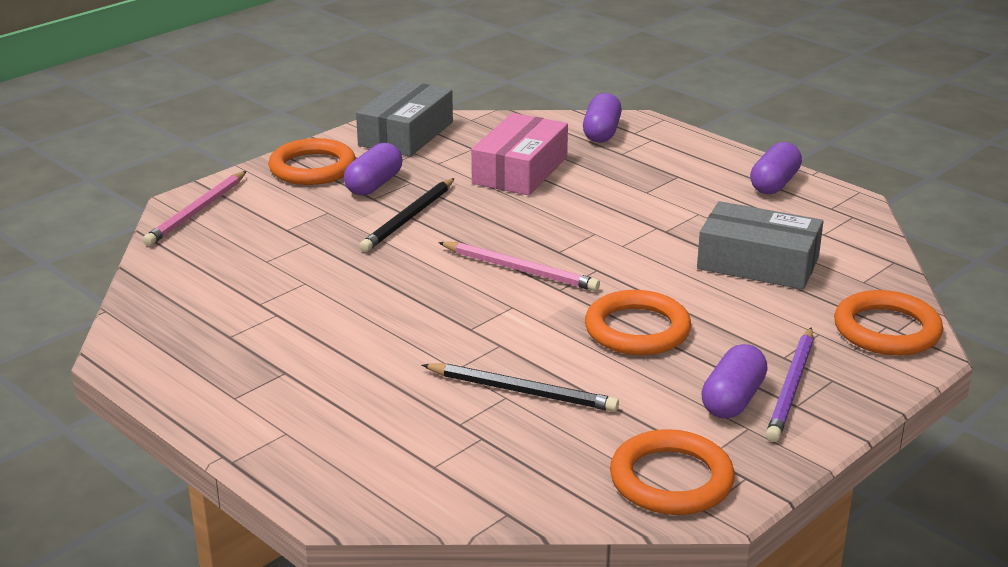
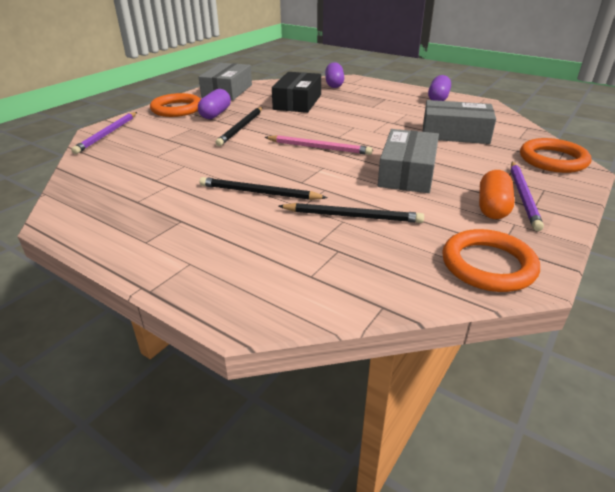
camera: 10 degrees left, 5 degrees up
(197, 211) = (107, 134): pink pencil -> purple pencil
(403, 340) = (259, 193): none -> black pencil
(520, 170) = (297, 102): pink box -> black box
(637, 329) = (407, 173): orange ring -> grey box
(732, 399) = (492, 207): purple capsule -> orange capsule

